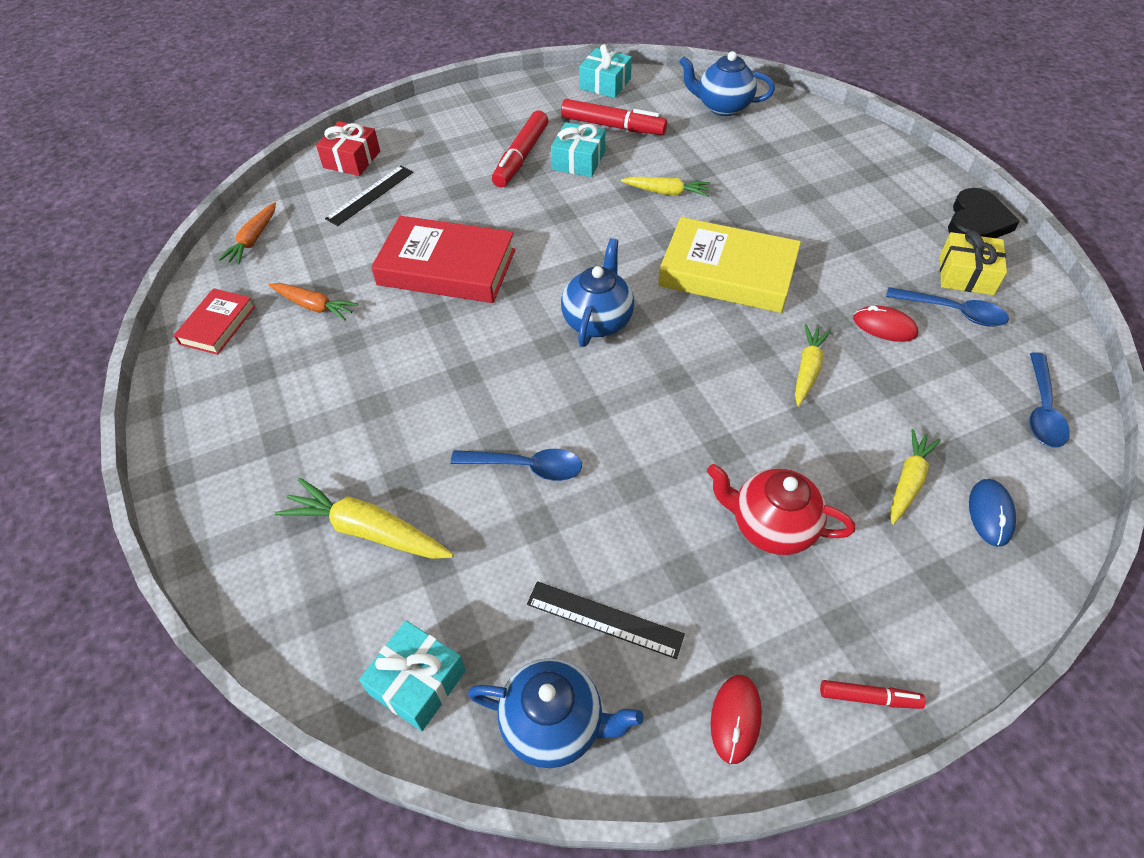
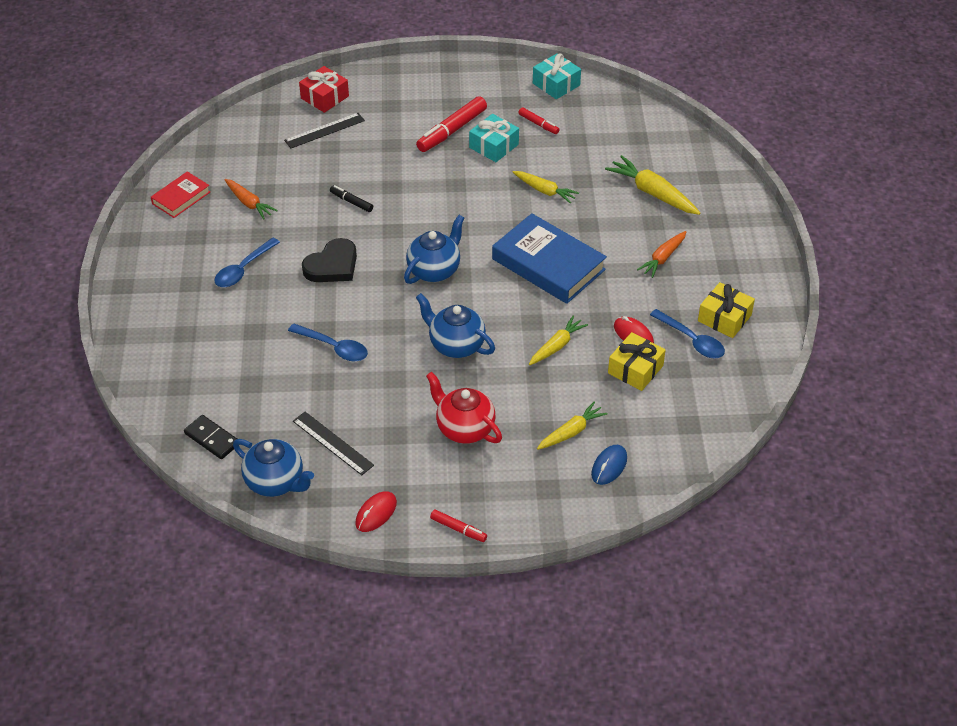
camera: 20 degrees right, 5 degrees down
(253, 240) = (228, 142): orange carrot -> orange carrot (663, 258)
(367, 530) = (220, 353): yellow carrot -> yellow carrot (652, 193)
(417, 682) = (212, 439): turquoise gift -> black domino
(446, 267) = (351, 202): red book -> black marker
(613, 126) = (538, 124): red marker -> red marker, size x0.53
(722, 107) = (638, 131): blue teapot -> blue teapot (456, 345)
(727, 273) = (548, 264): yellow book -> blue book
(919, 369) = (635, 369): none -> yellow gift
(976, 222) = (767, 282): black heart -> black heart (332, 265)
(1042, 410) = (698, 420): blue spoon -> blue spoon (243, 269)

